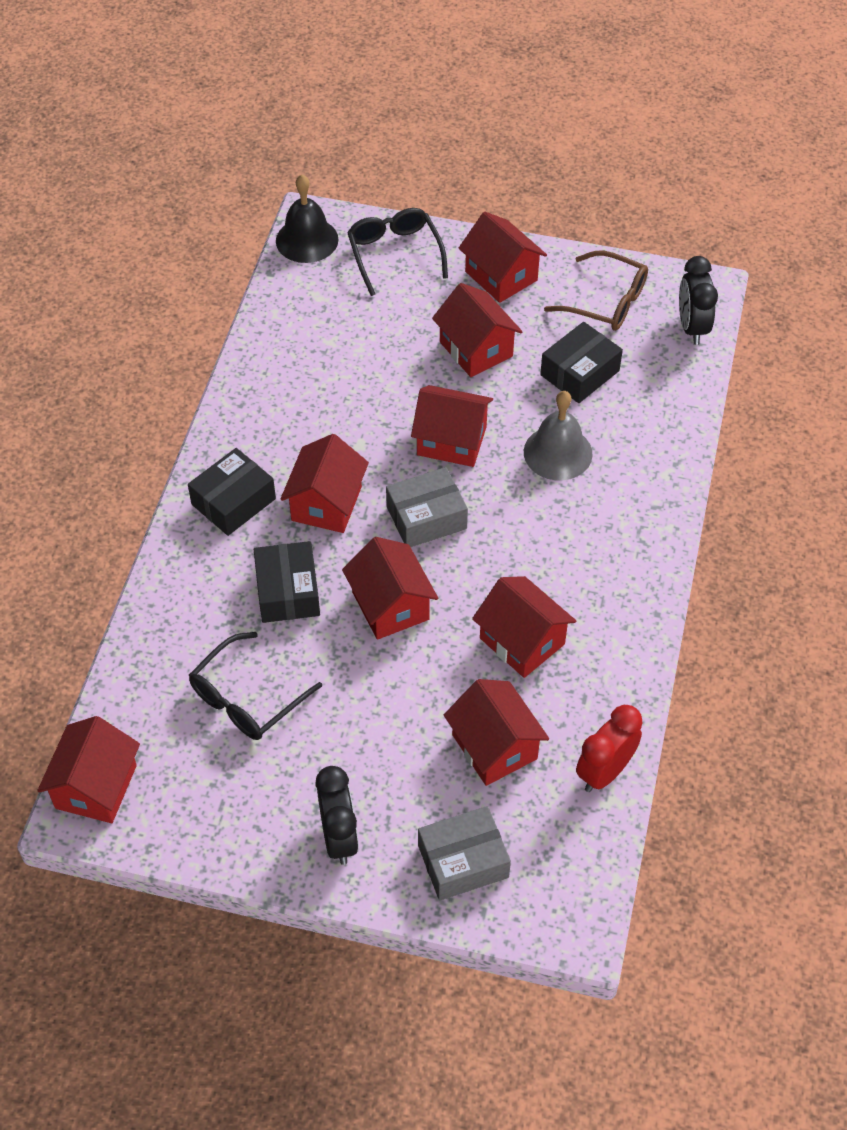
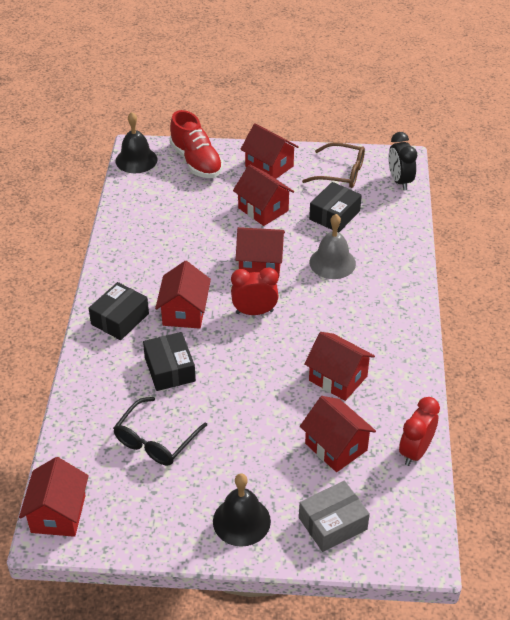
camera: 10 degrees left, 10 degrees down
(339, 837) = (241, 521): black clock -> black bell
(390, 605) = (243, 368): red house -> none
(394, 254) = (196, 161): black glasses -> red shoe
(426, 517) = (254, 312): grey box -> red clock

